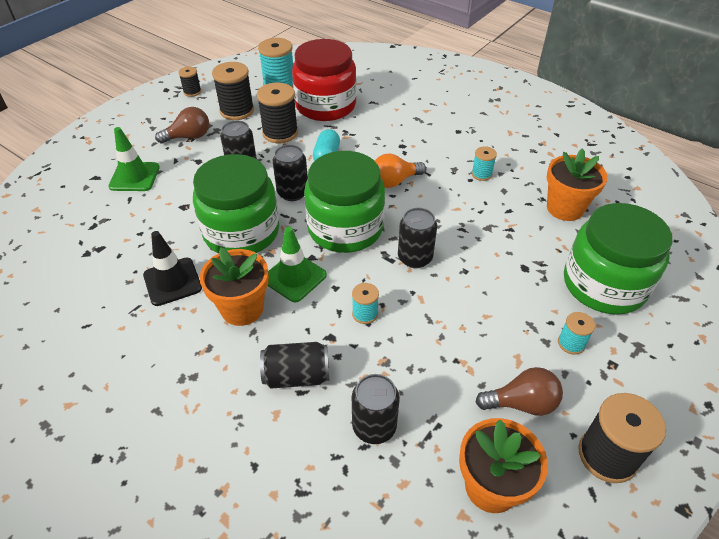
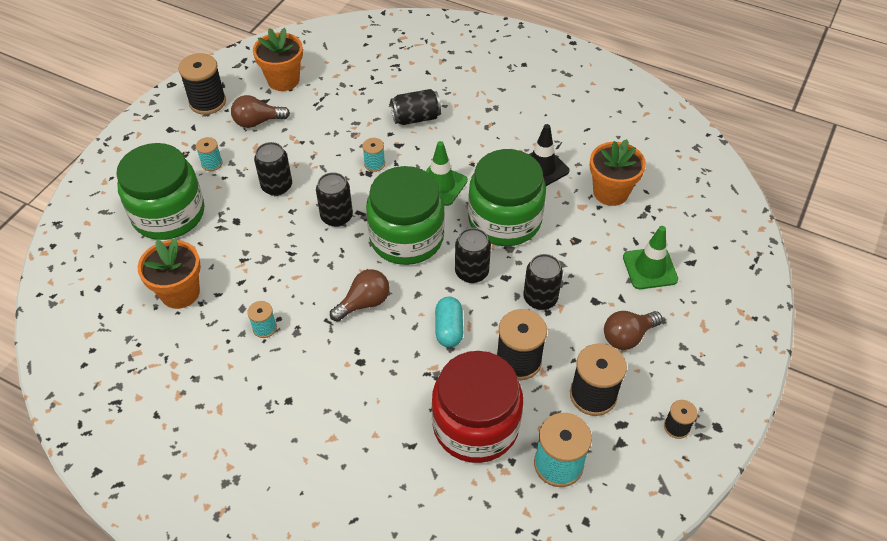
camera: 170 degrees right, 5 degrees up
(242, 308) = (474, 155): orange flower pot -> orange flower pot (610, 192)
(374, 426) = (357, 98): black can -> black can (277, 186)
(394, 181) = (364, 303): orange light bulb -> brown light bulb

